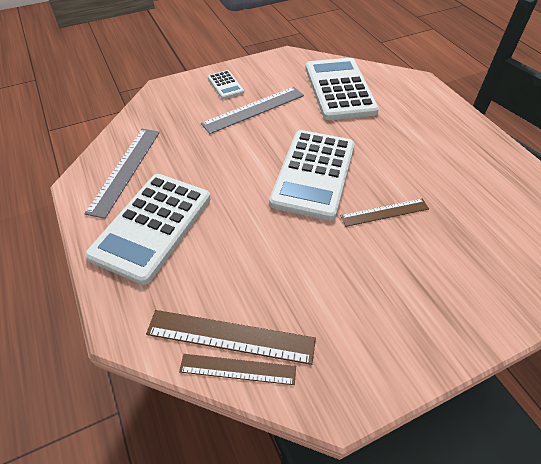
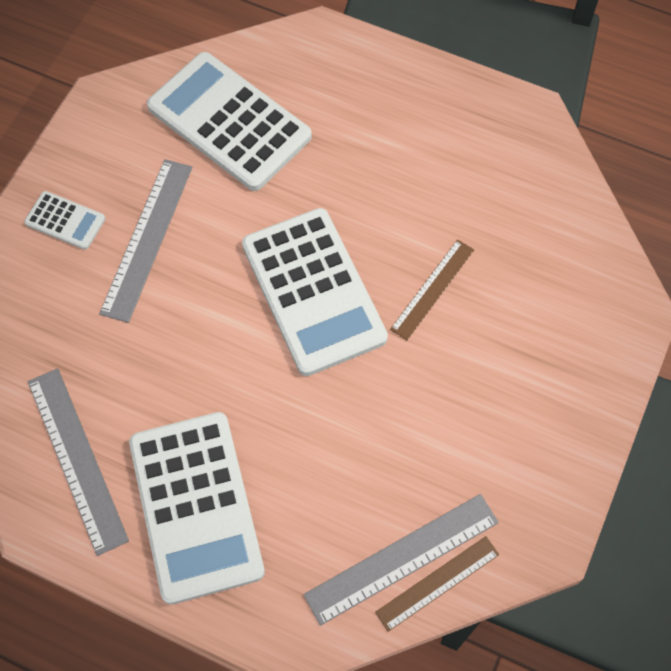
camera: 40 degrees left, 15 degrees up
(230, 336) = (402, 558): brown ruler -> grey ruler

